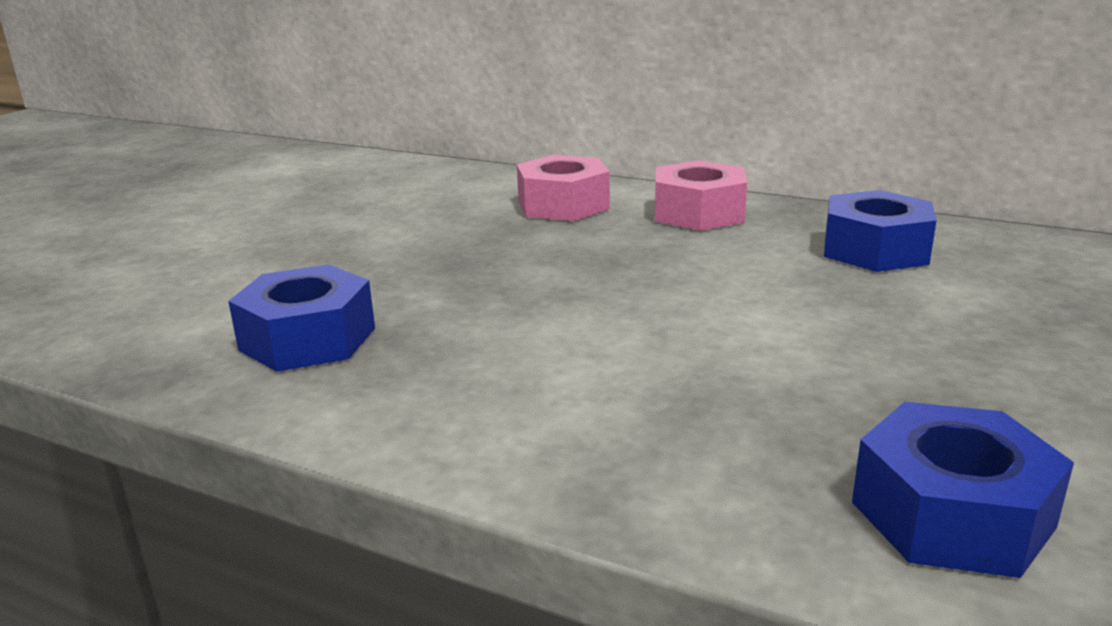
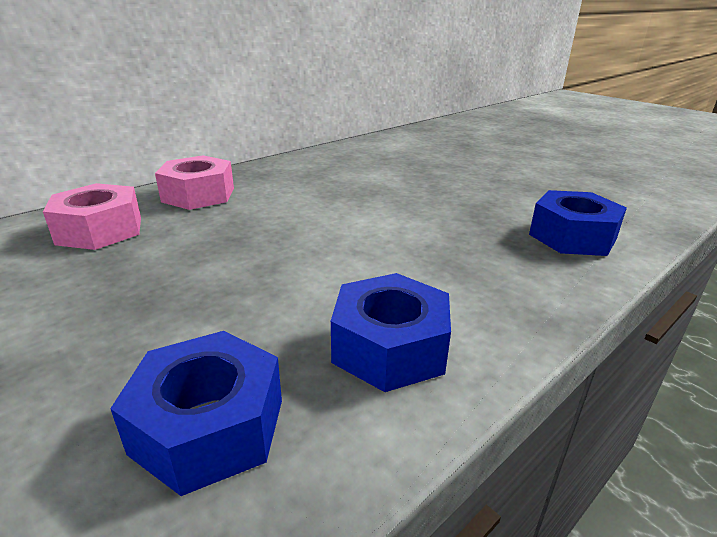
camera: 70 degrees left, 5 degrees up
(875, 250) = (316, 174): blue nut -> blue nut (390, 347)

